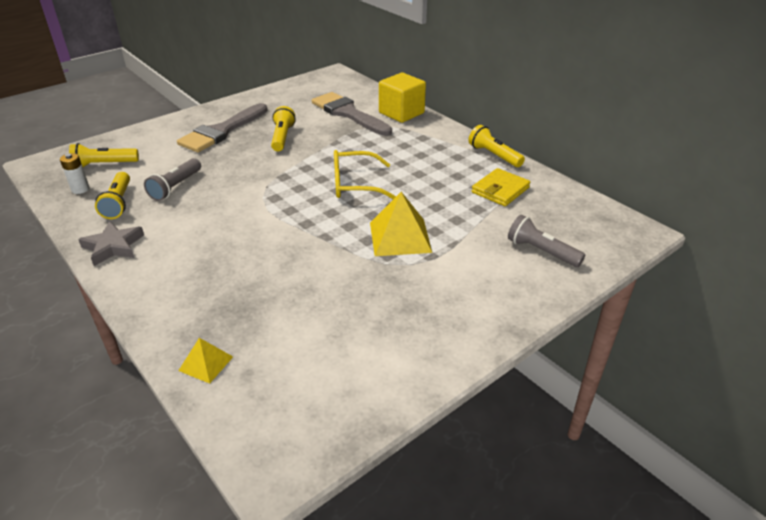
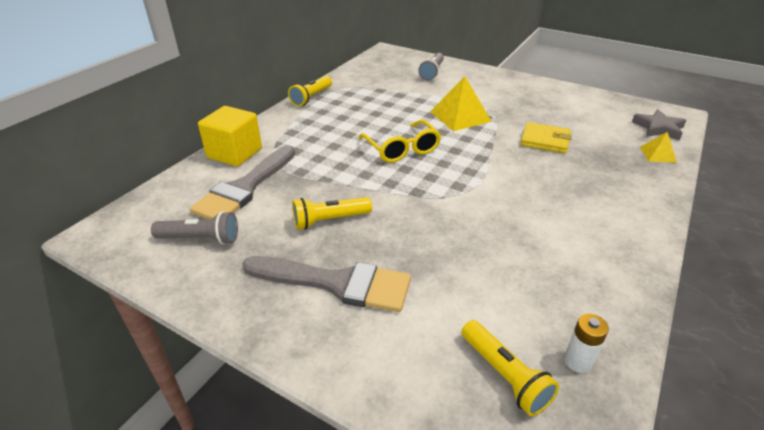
camera: 110 degrees left, 0 degrees up
(113, 247) = (626, 258): grey star -> grey star (658, 128)
(118, 203) = (566, 299): yellow flashlight -> none
(175, 187) = (495, 264): grey flashlight -> grey flashlight (200, 239)
(500, 190) = (366, 90): yellow wallet -> yellow wallet (545, 140)

